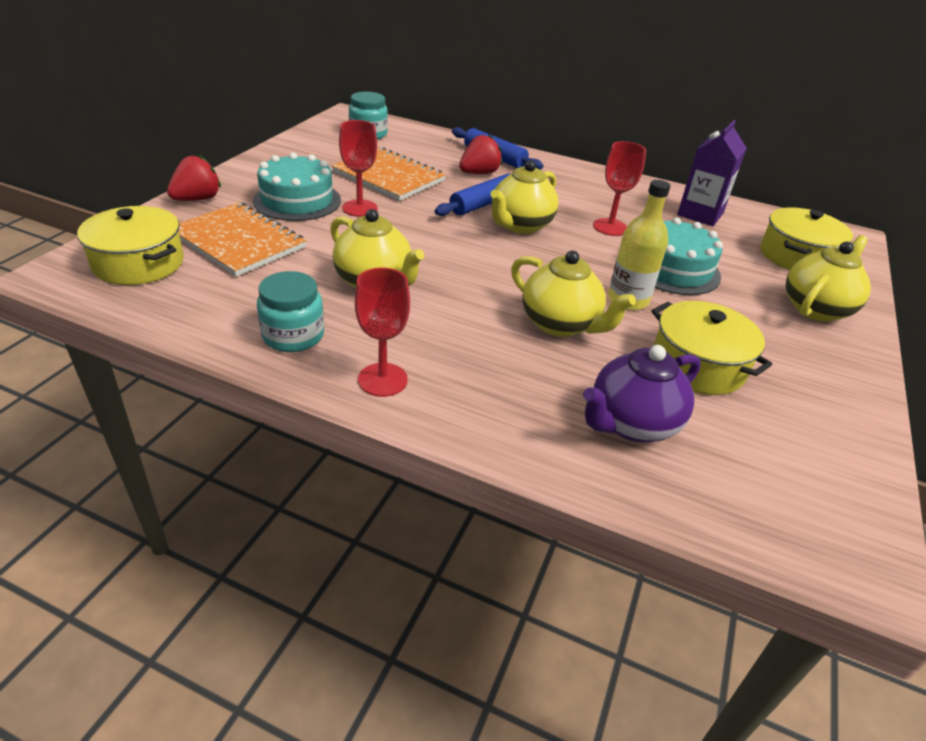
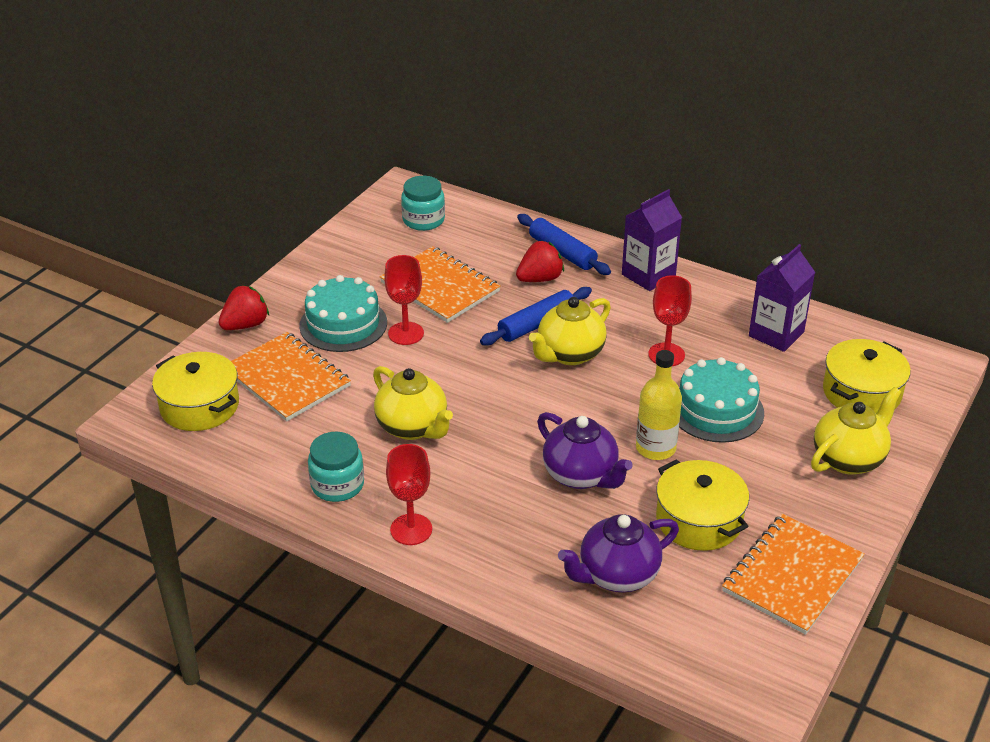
camera: 10 degrees right, 0 degrees up
(560, 324) = (581, 475): yellow teapot -> purple teapot
(573, 173) = (648, 275): none -> purple carton
(821, 418) = (792, 575): none -> orange notebook

